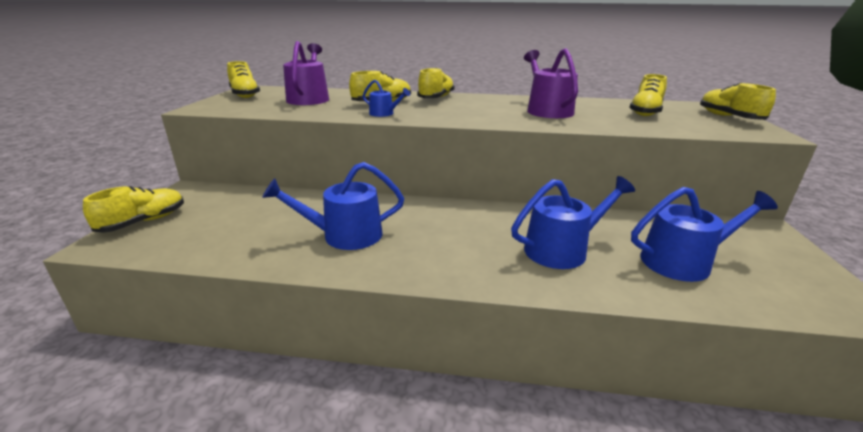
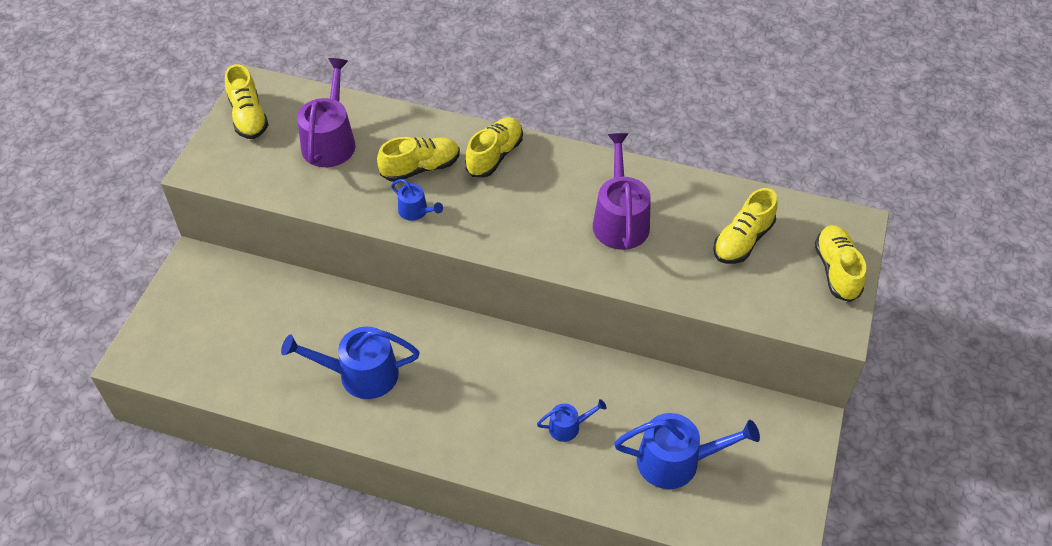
camera: 10 degrees right, 25 degrees up
(143, 222) = (162, 323): yellow shoe -> none
(562, 249) = (568, 427): blue watering can -> blue watering can, size x0.52

